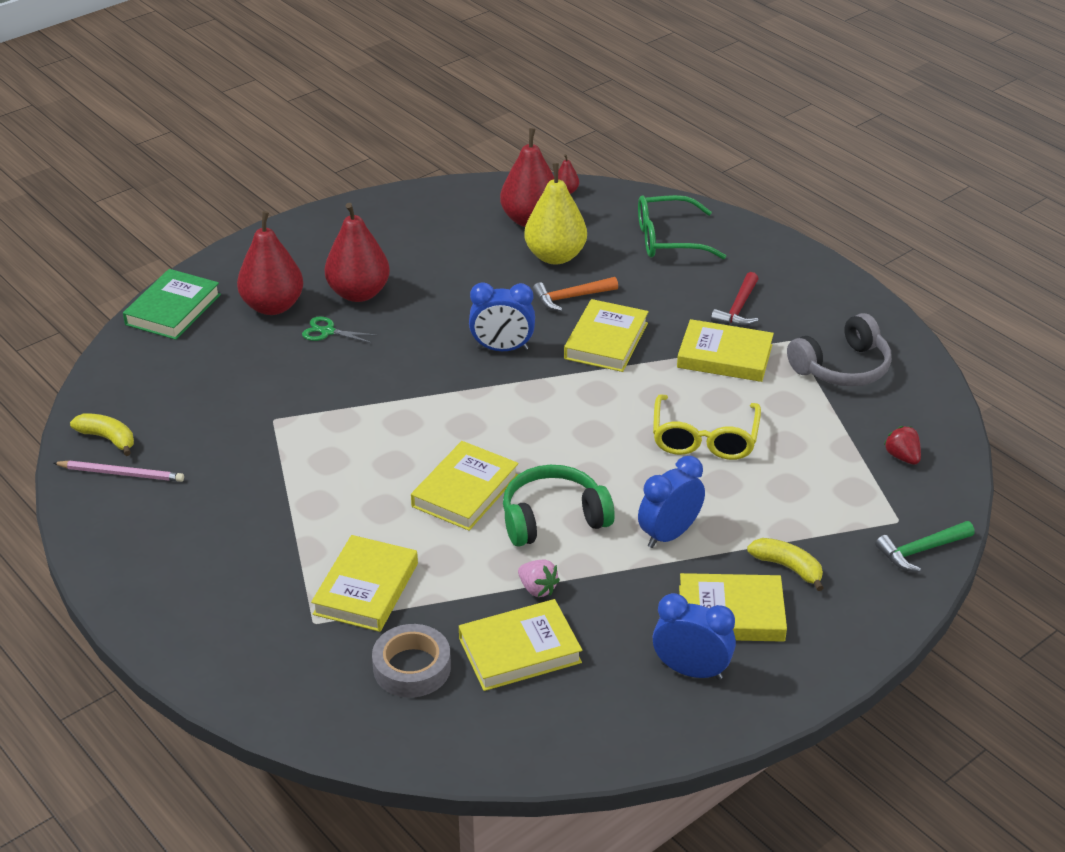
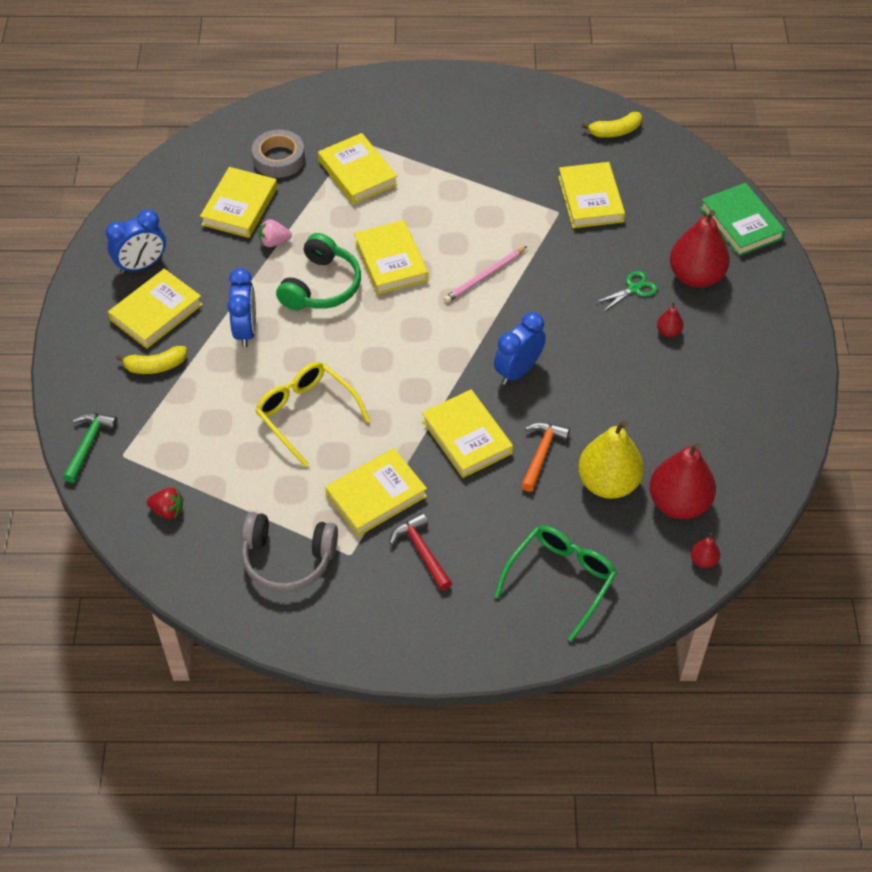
camera: 130 degrees right, 15 degrees up
(121, 473) = (572, 123): pink pencil -> pink pencil (484, 276)
(232, 408) = (590, 199): none -> yellow book
(358, 293) = (668, 332): red pear -> red pear, size x0.43
(842, 367) = (288, 559): grey headphones -> grey headphones turned 90 degrees counterclockwise

